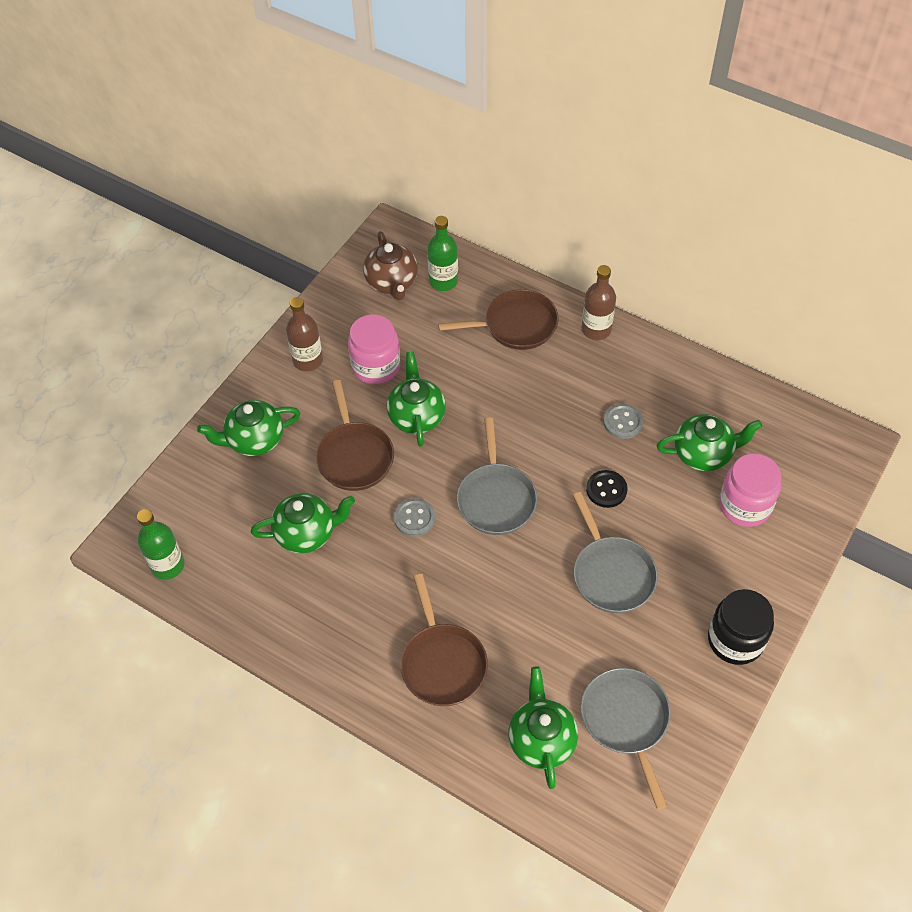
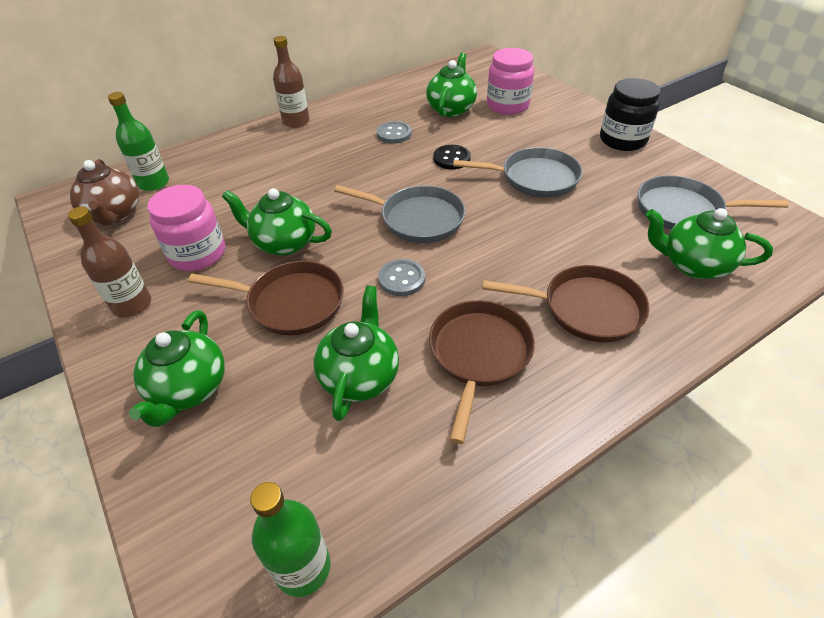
camera: 65 degrees left, 10 degrees down
(392, 283) = (114, 214): brown teapot -> brown teapot turned 60 degrees clockwise
(516, 325) = (248, 157): brown pan -> brown pan (479, 355)

